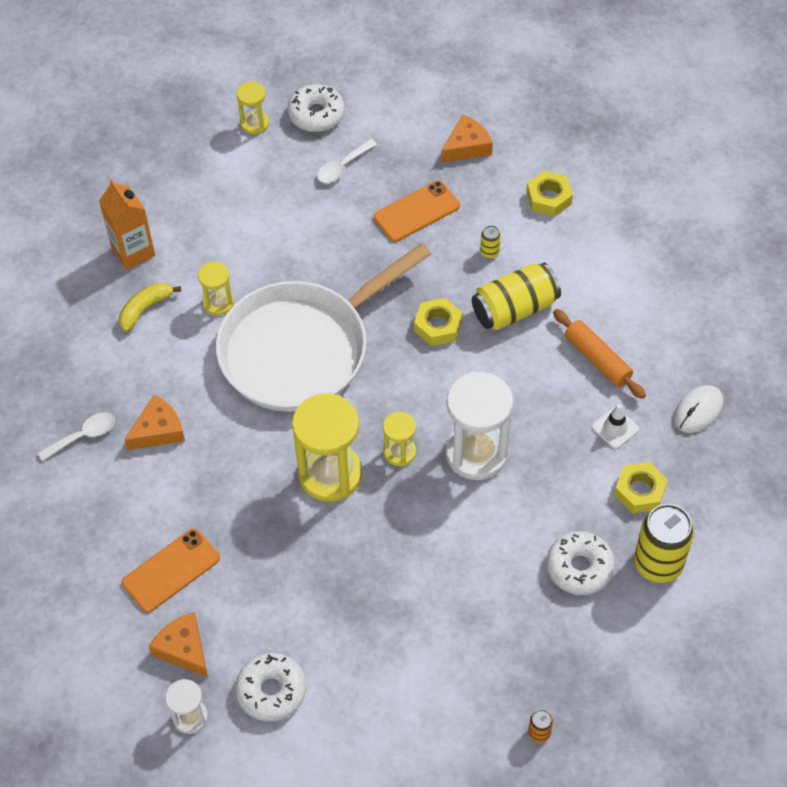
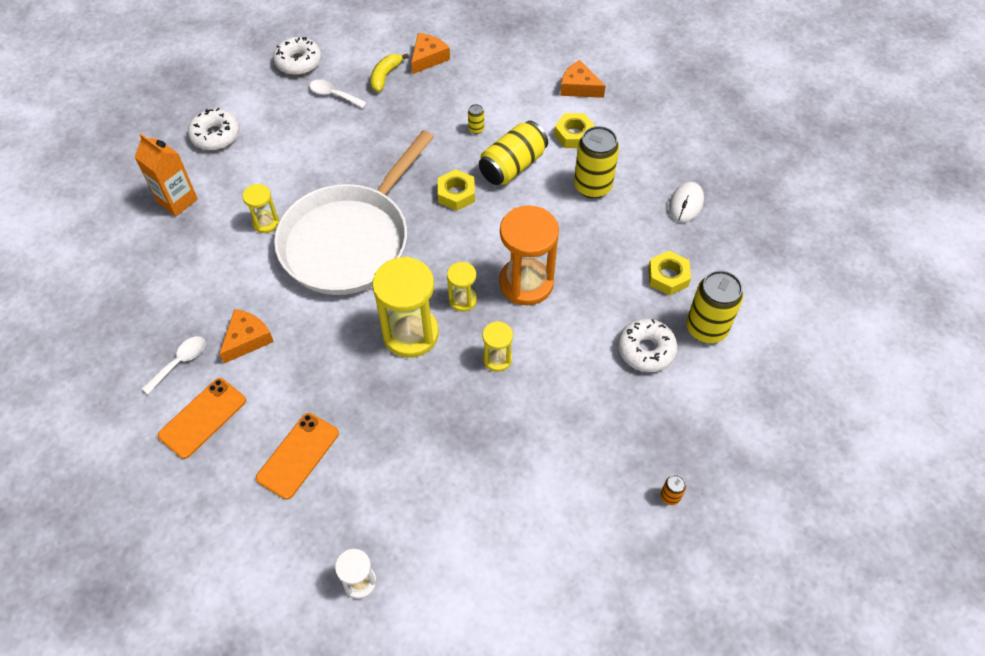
camera: 20 degrees left, 0 degrees up
(145, 309) = (203, 243): yellow banana -> yellow banana (385, 76)
(183, 649) = (333, 522): orange cheese -> orange cheese (579, 87)
(255, 124) = (250, 80): yellow hourglass -> yellow hourglass (497, 359)
(271, 691) = (426, 534): white donut -> white donut (215, 135)
(343, 167) = (334, 95): white spoon -> white spoon turned 90 degrees clockwise
(416, 211) = (406, 114): orange phone -> orange phone (202, 418)
(476, 453) = (526, 283): white hourglass -> orange hourglass
(549, 198) = (506, 79): yellow nut -> yellow nut (574, 135)
(597, 359) = (592, 186): orange rolling pin -> yellow can
(615, 428) = (628, 234): white traffic cone -> none

